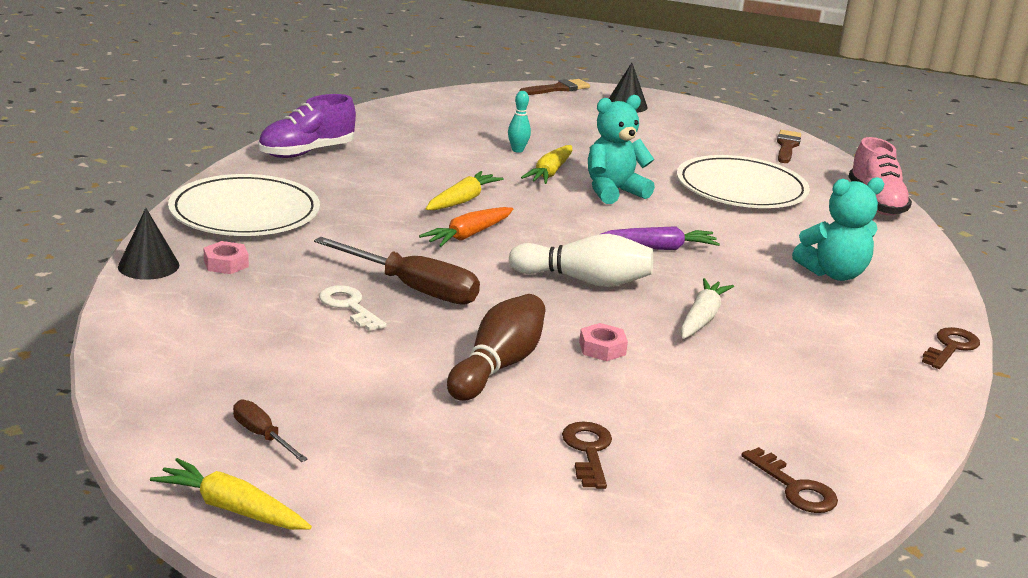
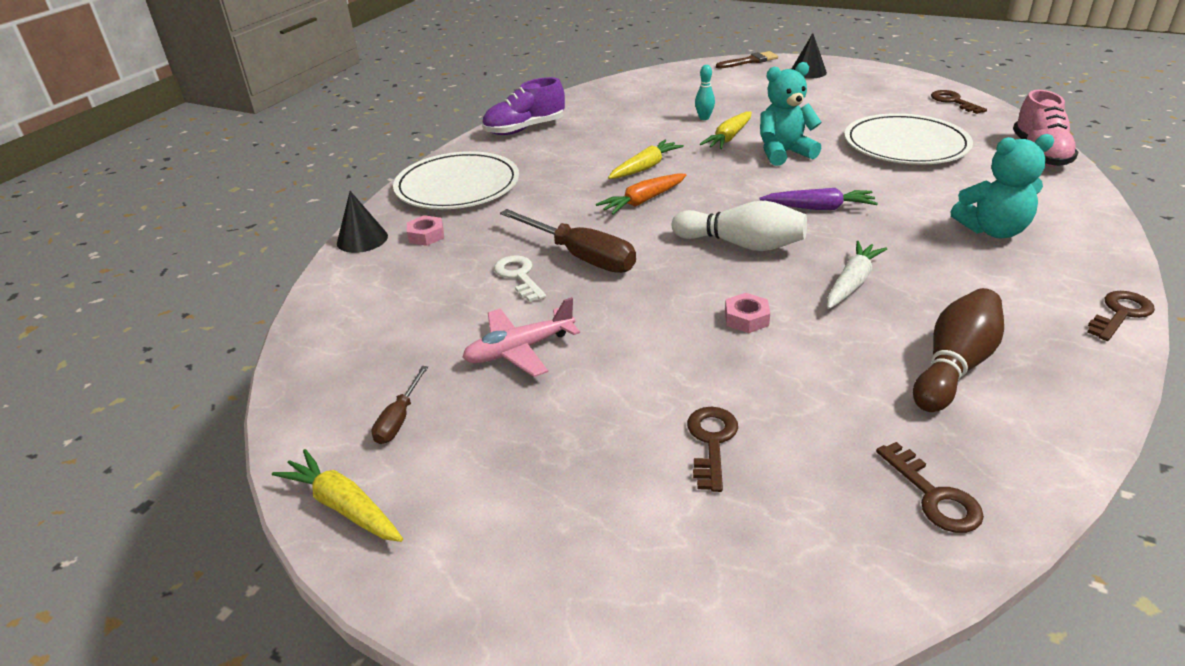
camera: 15 degrees right, 10 degrees up
(262, 436) = (399, 419): brown screwdriver -> brown screwdriver turned 135 degrees counterclockwise
(372, 375) = (519, 350): none -> pink plane
(497, 366) = (640, 339): brown bowling pin -> brown bowling pin (954, 366)
(787, 146) = (953, 101): brown brush -> brown key

